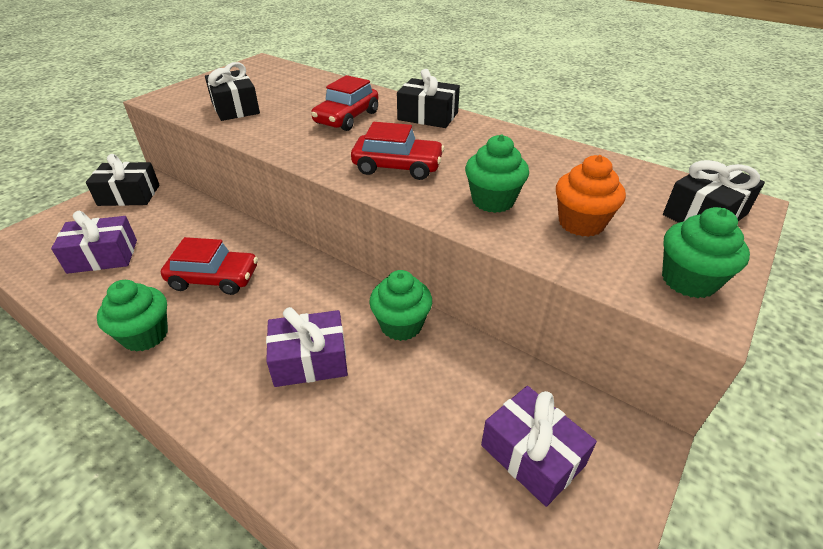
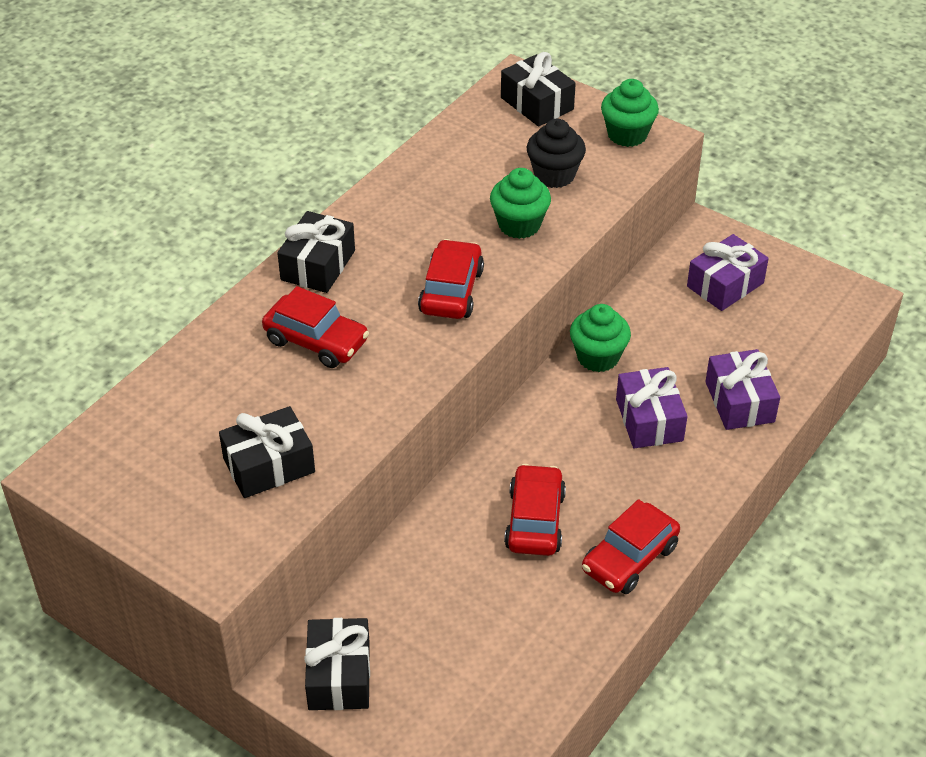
camera: 90 degrees left, 5 degrees up
(103, 256) = (494, 651): purple gift -> purple gift (739, 402)
(145, 335) = (629, 558): green cupcake -> red car
(581, 223) = (554, 175): orange cupcake -> black cupcake

